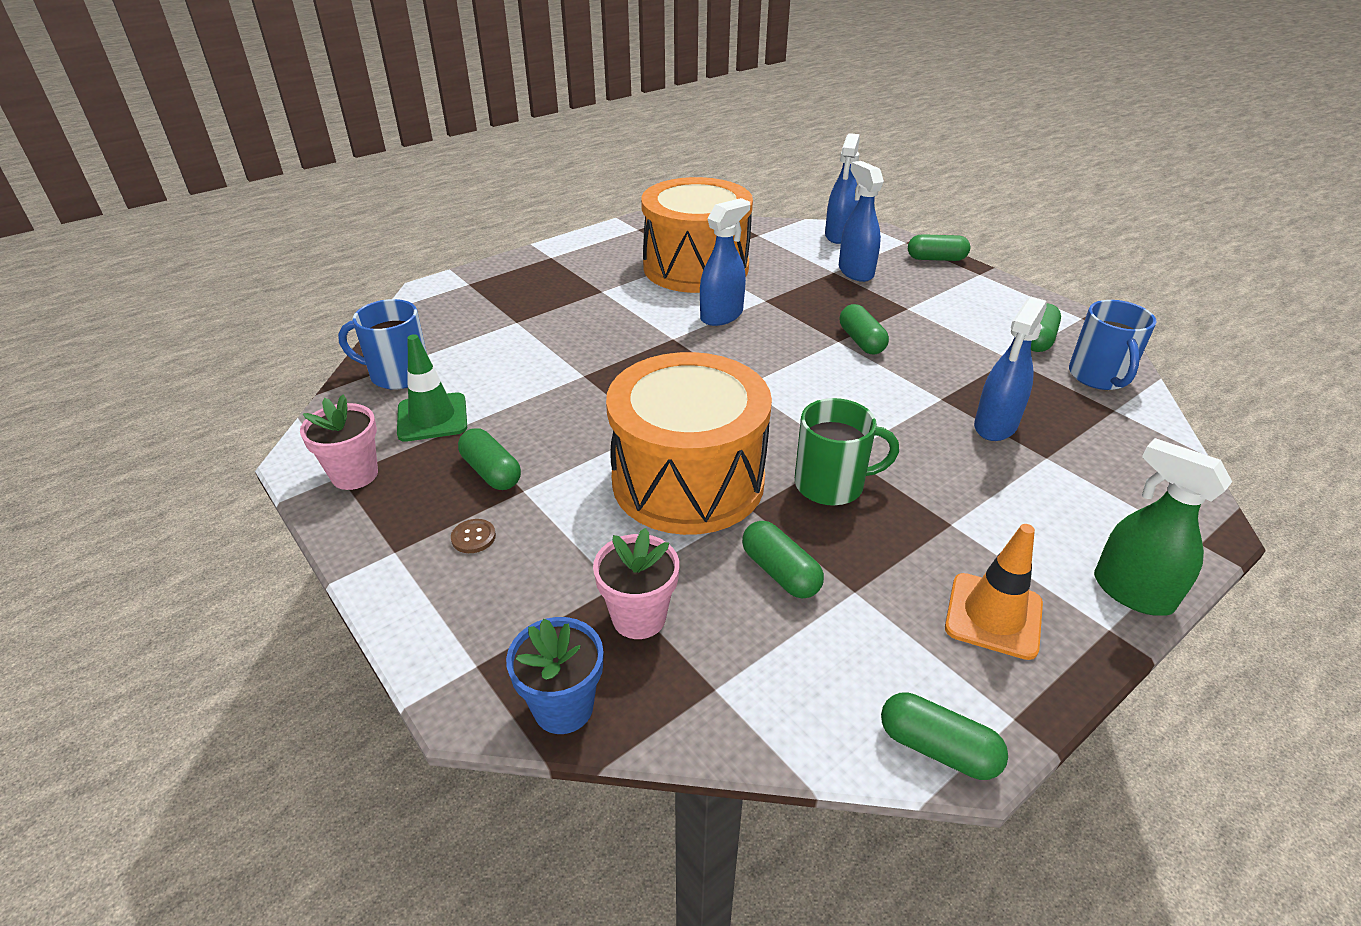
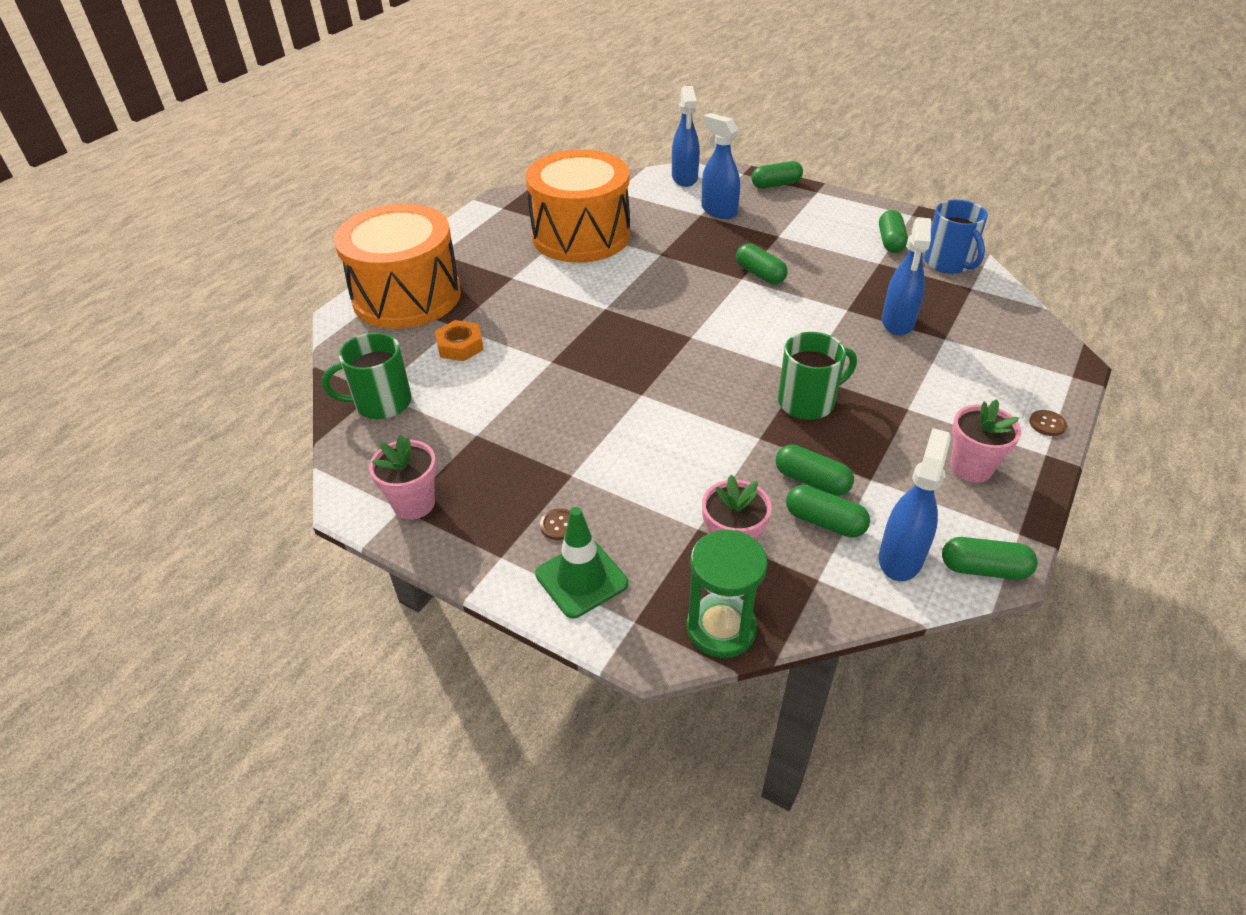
camera: 20 degrees left, 5 degrees up
(398, 374) = (381, 403): blue mug -> green mug
(432, 417) = (445, 434): green traffic cone -> green traffic cone (581, 579)
(491, 472) = (533, 467): green capsule -> green capsule (824, 522)
(507, 341) = (460, 346): none -> orange nut
(563, 707) = (721, 628): blue flower pot -> green hourglass
(688, 480) = (698, 429): orange drum -> orange drum (407, 296)
(722, 315) = (633, 277): blue spray bottle -> blue spray bottle (900, 557)
(993, 616) = (971, 468): orange traffic cone -> pink flower pot
(1131, 592) = (1047, 424): green spray bottle -> brown button

